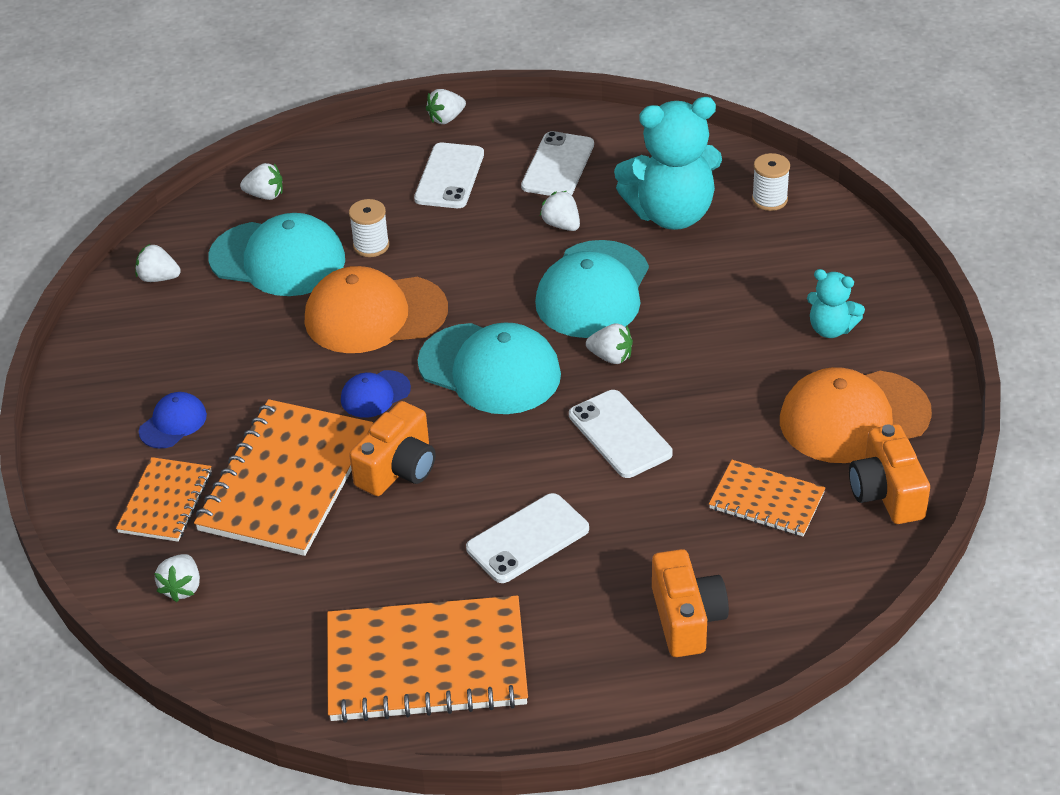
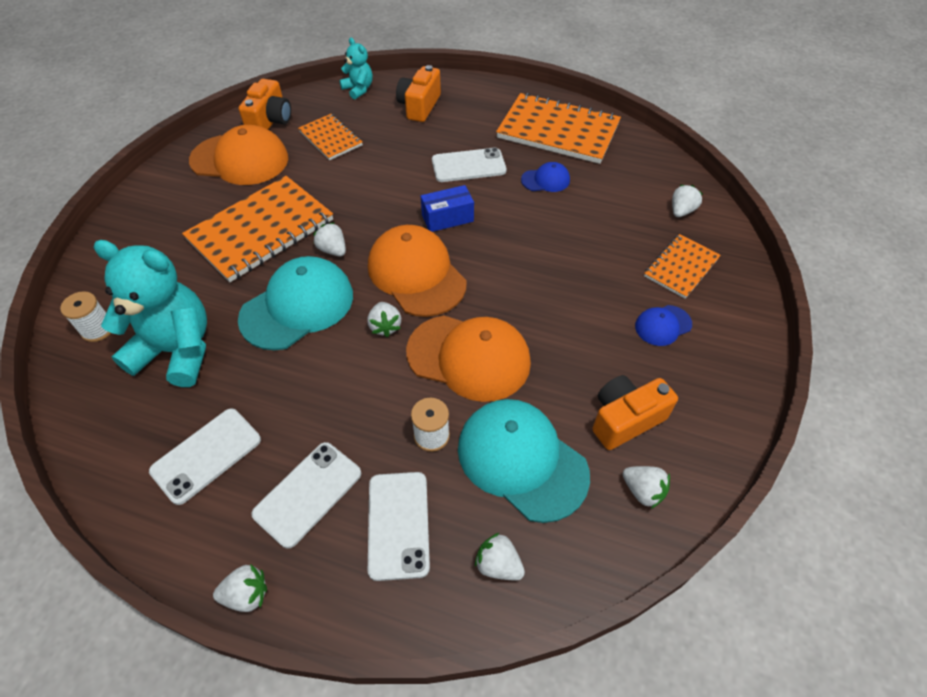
camera: 155 degrees left, 10 degrees up
(286, 481) = (594, 250): orange notebook -> orange notebook (261, 230)
(375, 394) = (505, 288): blue cap -> blue cap (545, 180)
(398, 469) = (518, 231): orange camera -> orange camera (625, 419)
(490, 369) = (416, 274): turquoise cap -> orange cap
(501, 449) = (447, 218): none -> blue box
(561, 225) = (265, 381): white strawberry -> white strawberry (385, 326)
(620, 434) = (372, 200): white phone -> white phone (398, 524)
(831, 329) = (187, 212): turquoise teddy bear -> turquoise teddy bear (358, 89)

